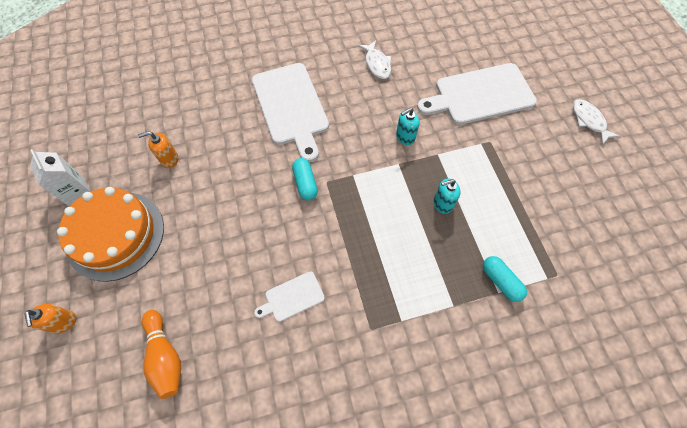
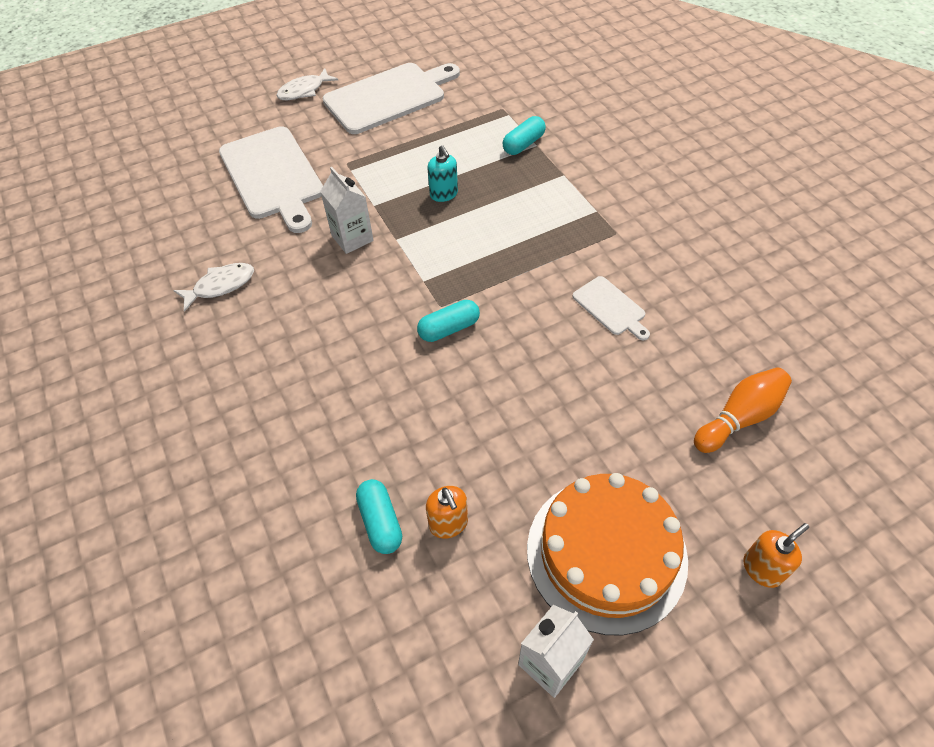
camera: 100 degrees left, 10 degrees down
(184, 128) = (380, 522): none -> turquoise capsule
(291, 107) = (315, 376): white cutting board -> white cutting board (389, 97)
(405, 137) = (352, 238): turquoise soap dispenser -> white carton

